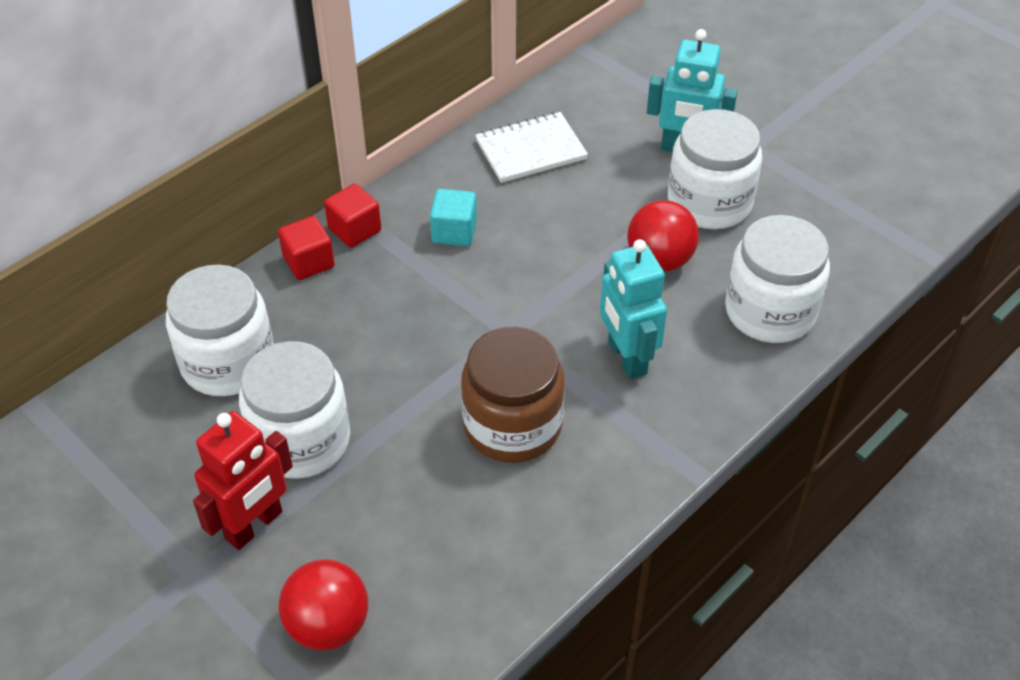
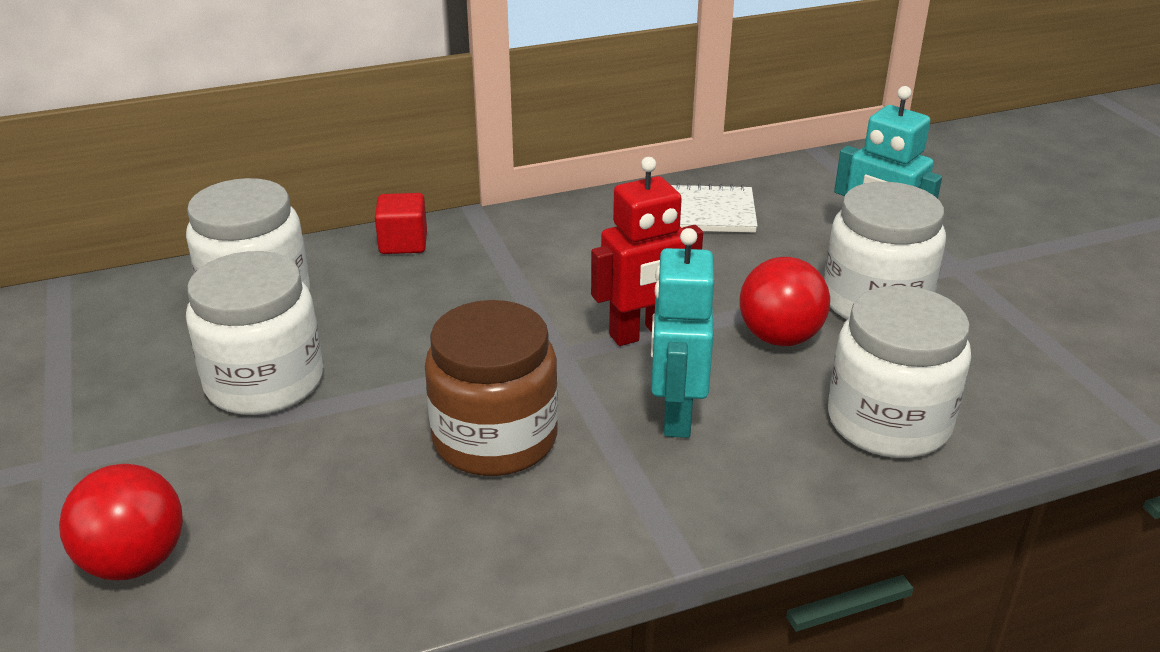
camera: 25 degrees right, 15 degrees down
(254, 525) = (151, 440): red robot -> red robot (642, 334)
(354, 230) = (469, 230): red cube -> none
(454, 232) = (567, 256): turquoise cube -> none

